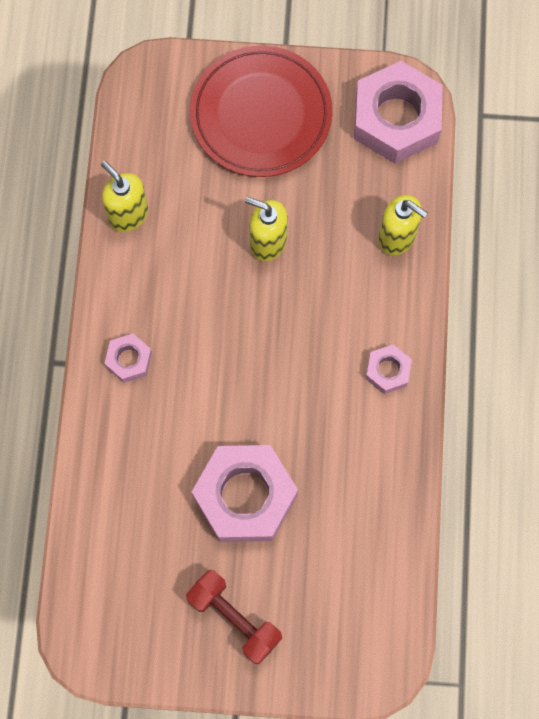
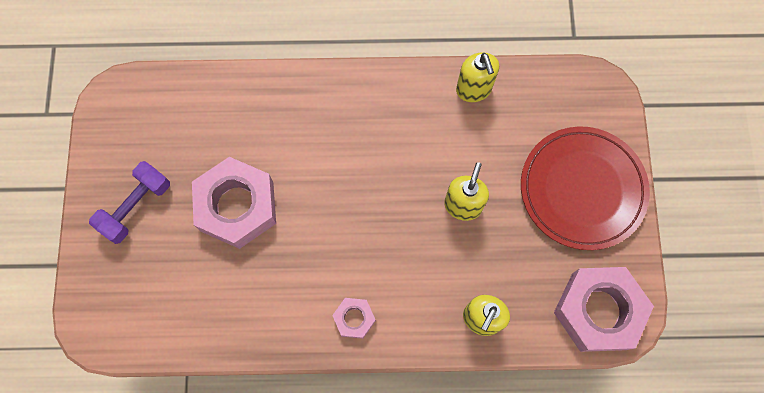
camera: 85 degrees right, 0 degrees up
(128, 214) = (474, 89): yellow soap dispenser -> yellow soap dispenser turned 120 degrees clockwise
(129, 360) = (347, 104): pink nut -> none
(234, 618) = (136, 207): red dumbbell -> purple dumbbell

